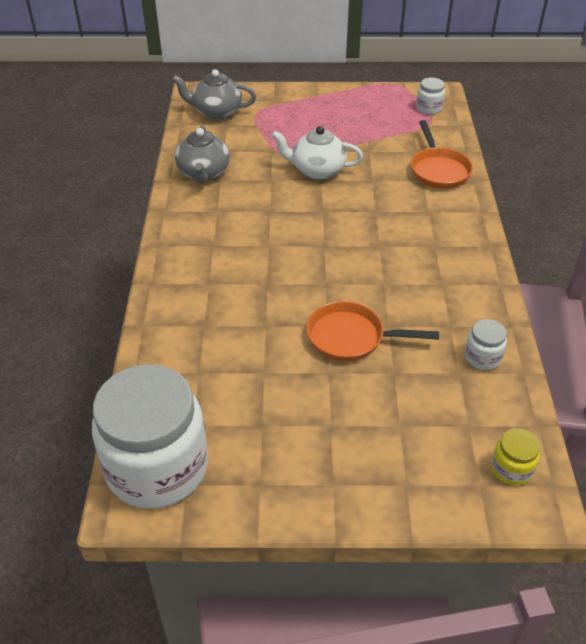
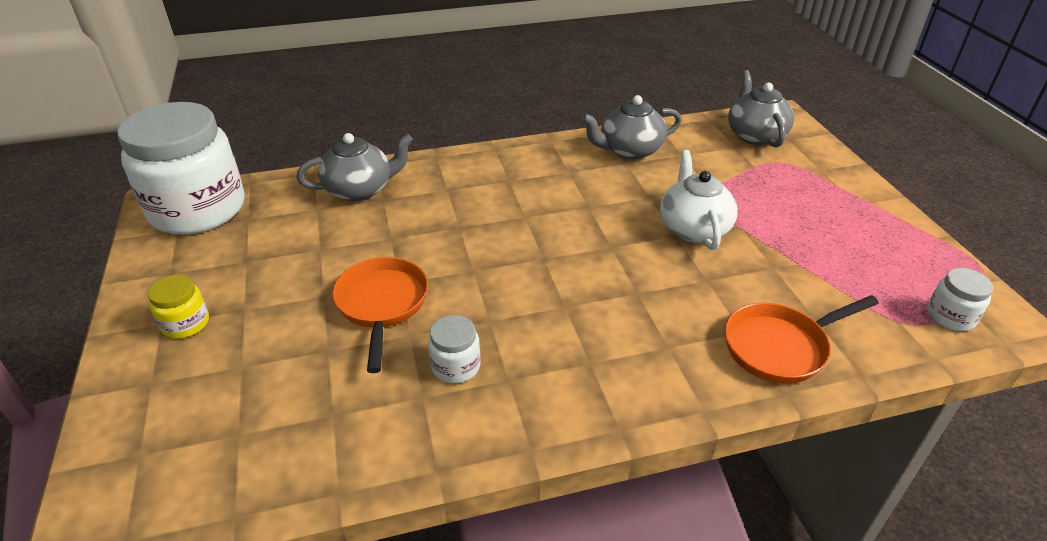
camera: 75 degrees right, 5 degrees down
(181, 339) = (360, 190): none -> grey teapot
(482, 357) = (364, 439): white jar -> white jar (456, 366)
(511, 469) = (159, 487): yellow jar -> yellow jar (186, 324)

